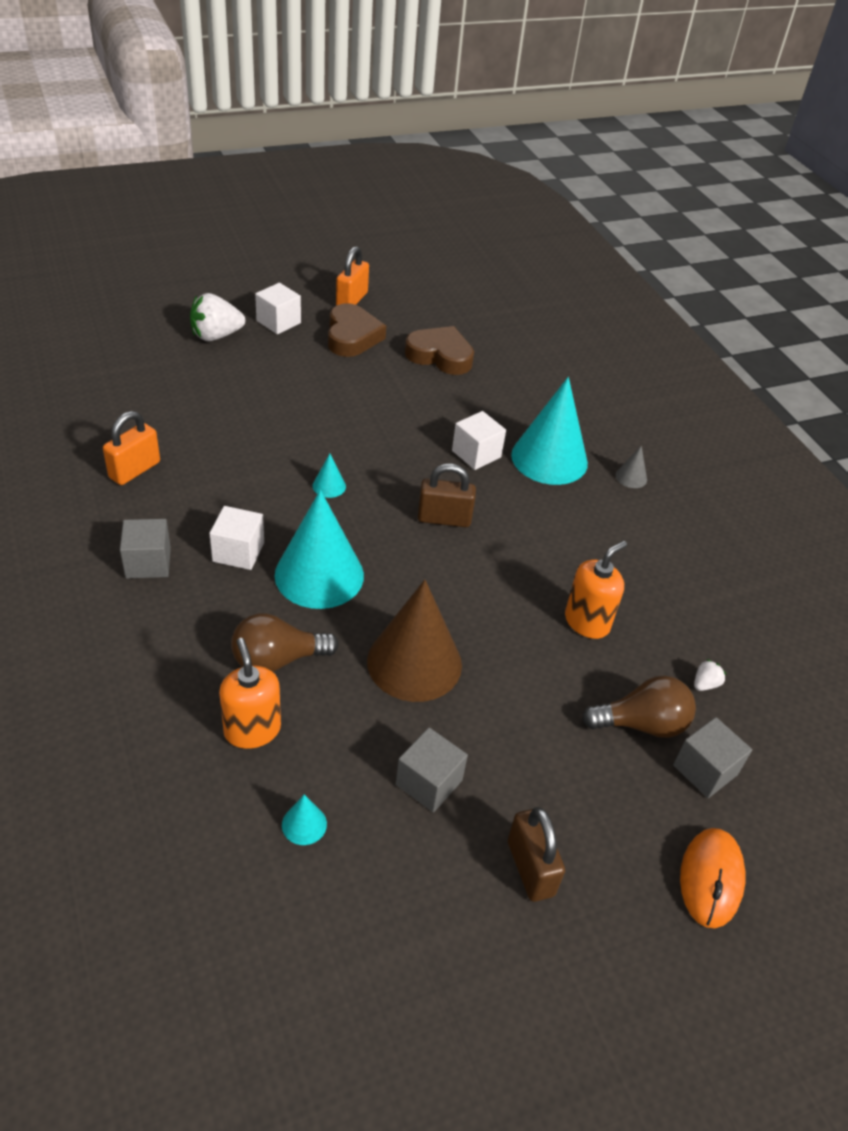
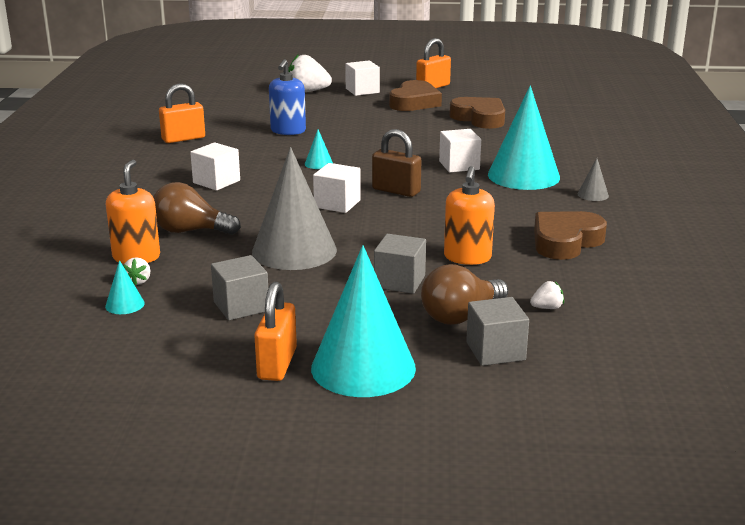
camera: 30 degrees right, 20 degrees down
(148, 563) = (147, 177): grey cube -> grey cube (399, 281)
(249, 426) = (288, 131): none -> blue soap dispenser
(288, 775) = (138, 281): none -> white strawberry
(319, 575) = (265, 200): turquoise cone -> turquoise cone (363, 367)
(400, 560) = (337, 204): none -> white cube
(414, 662) = (294, 250): brown cone -> grey cone
(530, 868) = (277, 364): brown padlock -> orange padlock
(587, 622) = (467, 257): orange soap dispenser -> orange soap dispenser turned 120 degrees clockwise
(641, 724) = (460, 316): brown light bulb -> brown light bulb turned 120 degrees clockwise
(655, 567) = (565, 241): none -> brown heart
(711, 879) = (436, 407): orange mouse -> none

